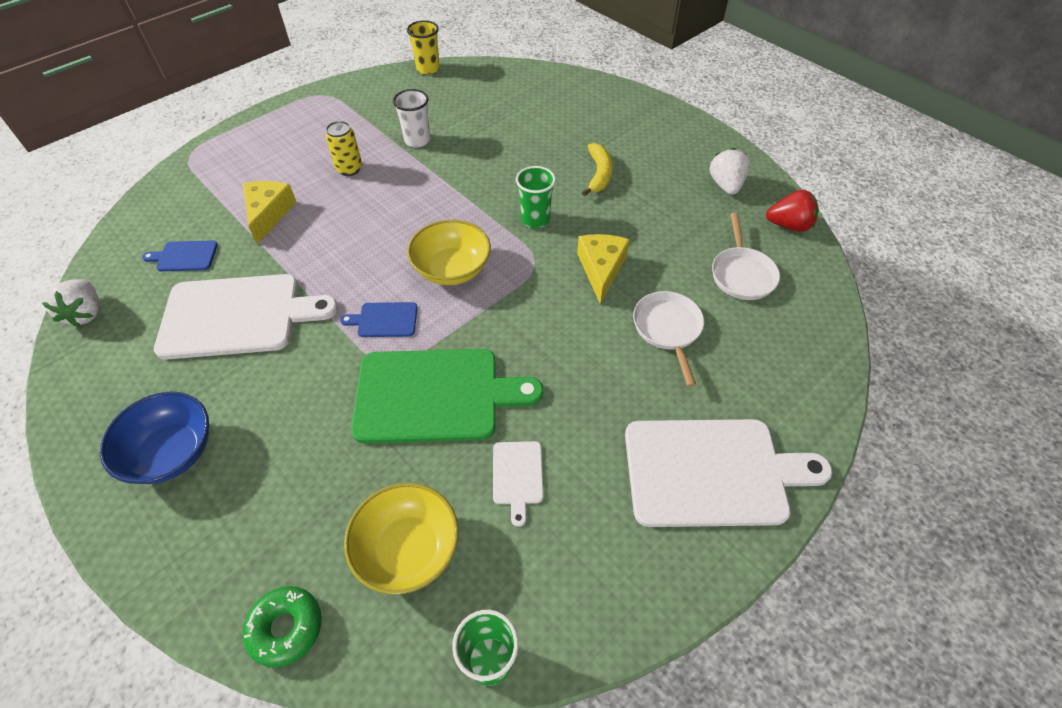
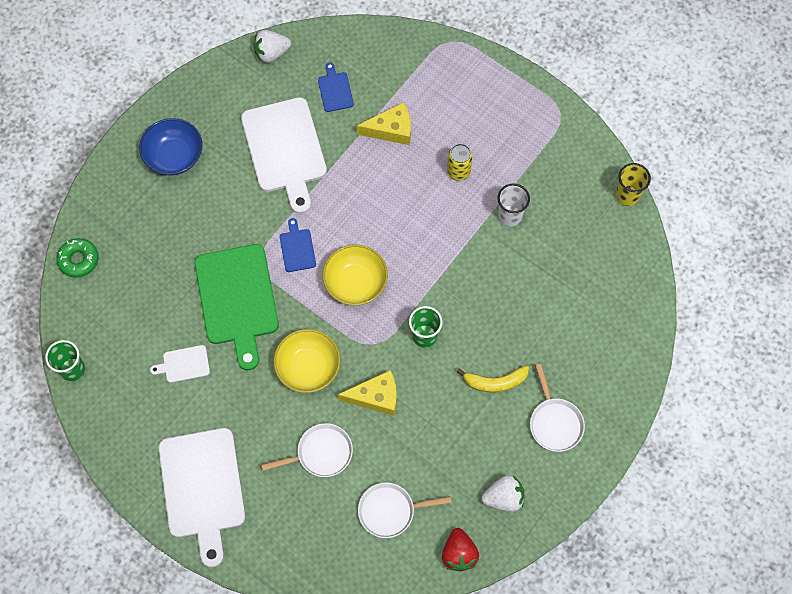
camera: 80 degrees right, 15 degrees up
(408, 549) = (129, 311): yellow bowl -> yellow bowl (308, 367)
(648, 141) = (554, 422): none -> white pan

